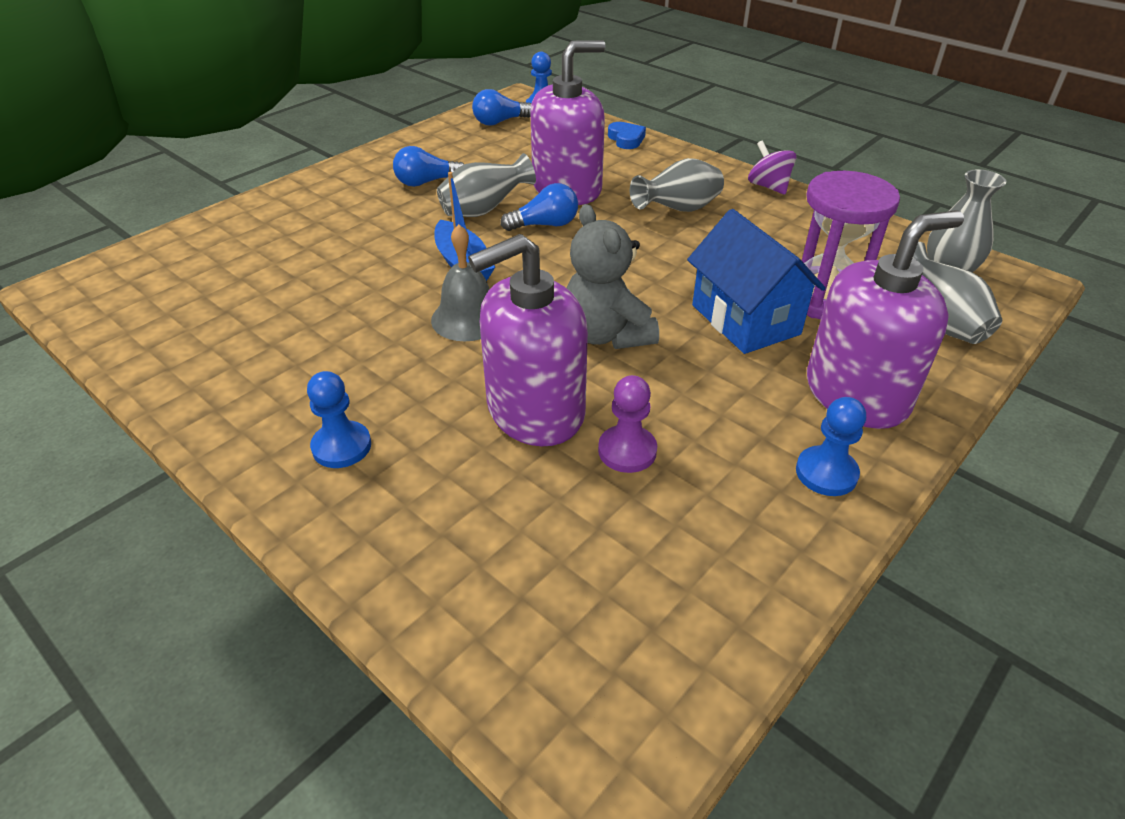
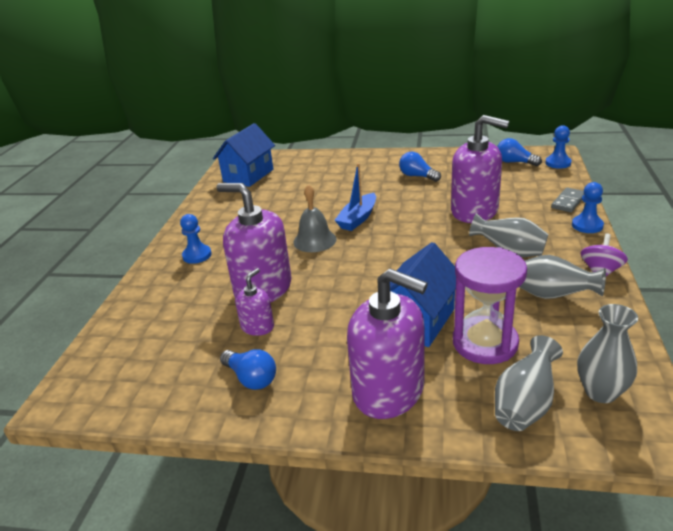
camera: 60 degrees right, 10 degrees down
(158, 300) = (248, 175): none -> blue house
(484, 210) = (414, 201): grey vase -> grey vase (553, 296)
(545, 225) = (426, 222): blue light bulb -> blue light bulb (251, 378)
(606, 334) = (346, 282): grey teddy bear -> none
(626, 139) = (568, 202): blue heart -> grey domino
(627, 451) = (257, 327): purple pawn -> purple soap dispenser
(826, 473) = (299, 402): blue pawn -> blue pawn (587, 225)

